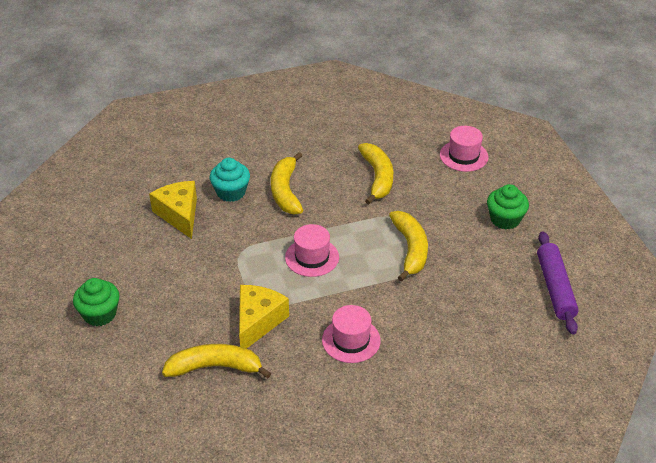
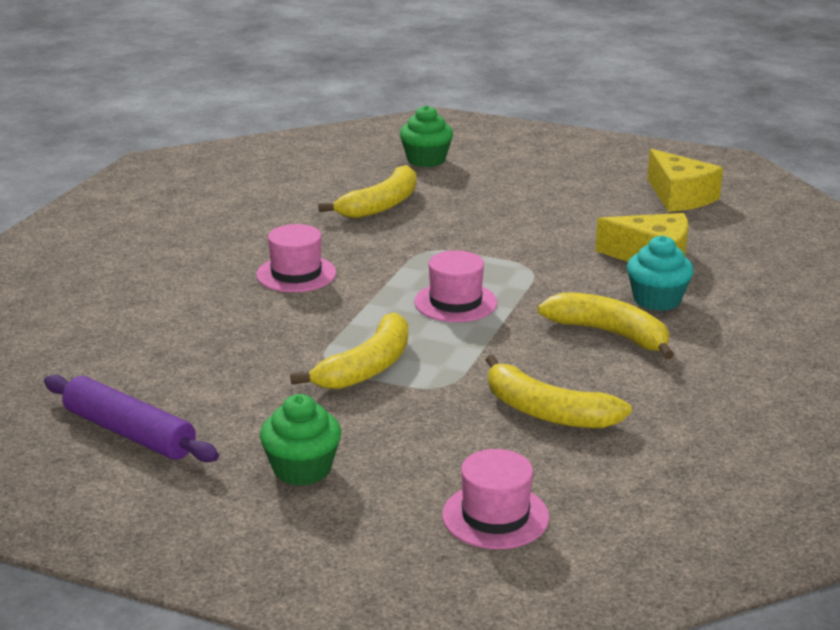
camera: 130 degrees right, 15 degrees down
(99, 314) = (540, 181): green cupcake -> green cupcake (426, 160)
(258, 322) = (405, 241): yellow cheese -> yellow cheese (679, 197)
(410, 249) = (366, 367): yellow banana -> yellow banana turned 90 degrees counterclockwise

